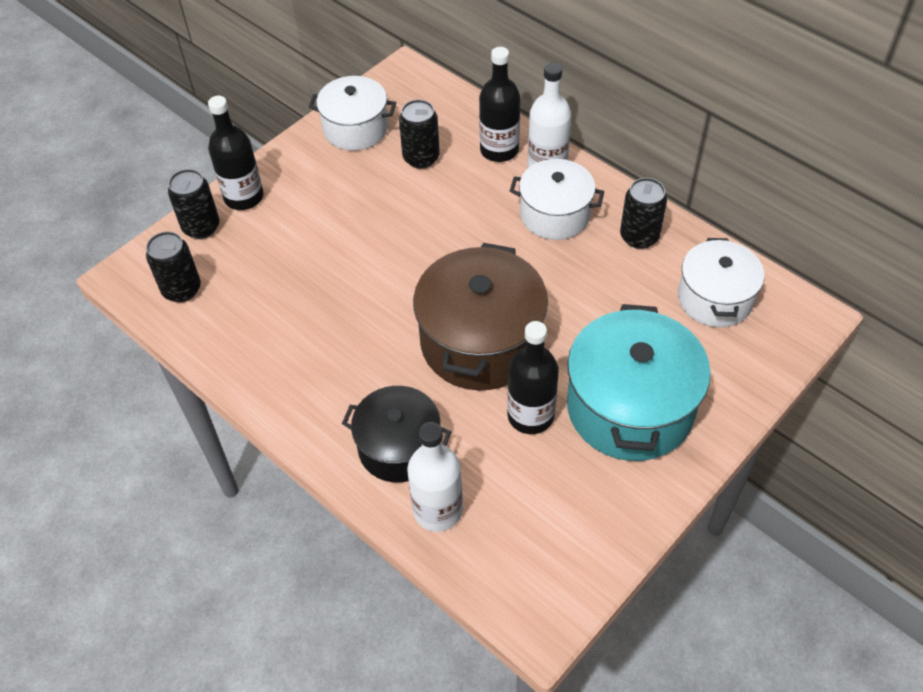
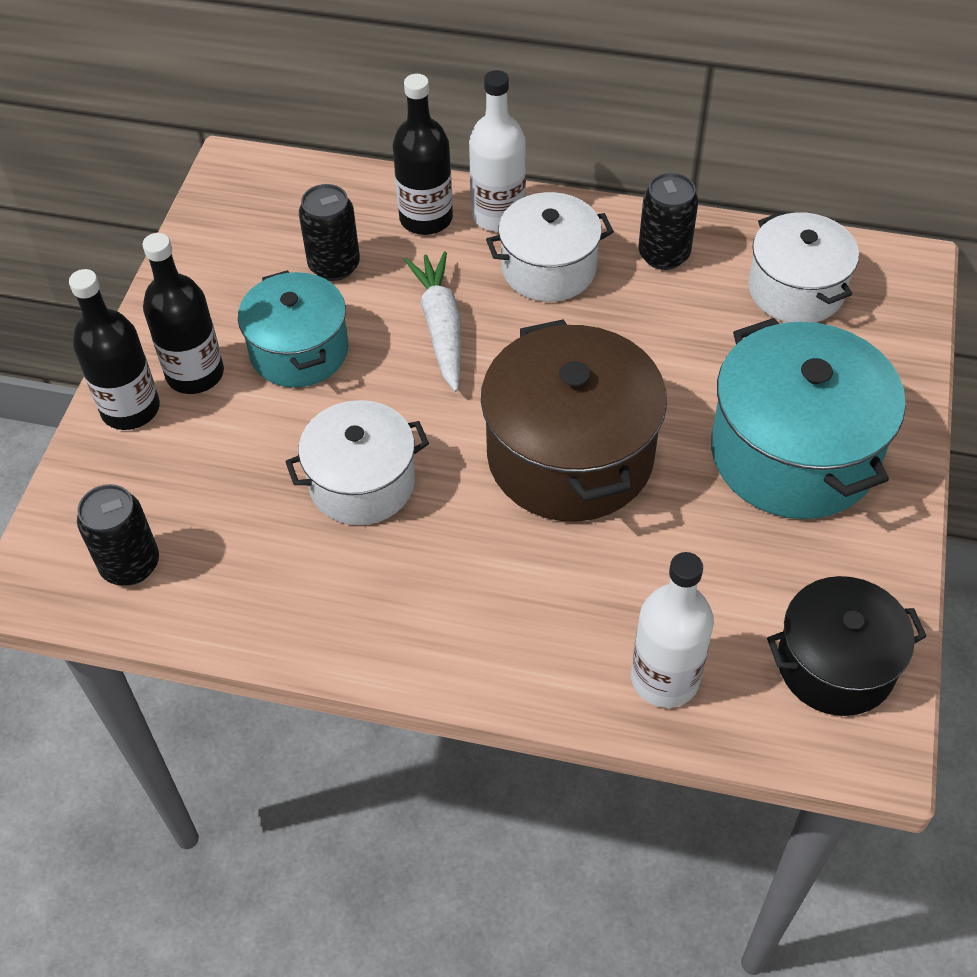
camera: 30 degrees left, 0 degrees up
(201, 227) = (98, 472): black can -> none
(355, 128) = (221, 262): white pot -> white pot (362, 483)
(363, 203) = (299, 351): none -> turquoise pot
(399, 447) = (564, 627): black pot -> black pot (835, 664)
(459, 224) = (441, 327): none -> white carrot
(530, 415) = (691, 515): black bottle -> black bottle (195, 374)

